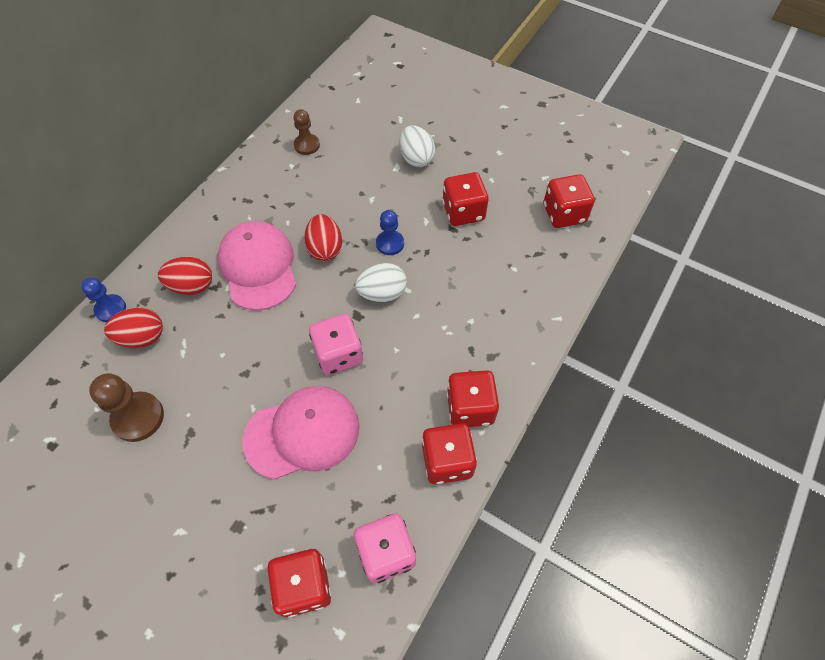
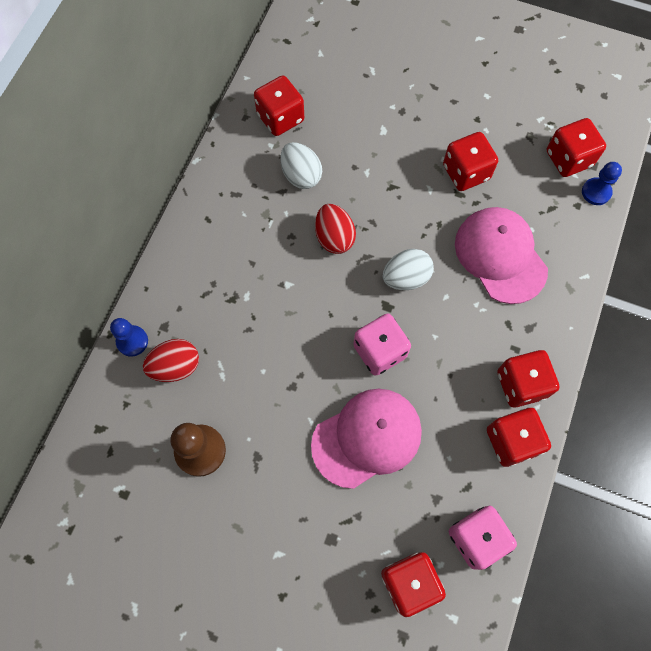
camera: 10 degrees left, 10 degrees up
(192, 286) = (208, 302): red egg -> none
(258, 267) = (271, 269): pink cap -> pink cap (500, 256)
(307, 145) = (280, 118): brown pawn -> red dice
(390, 243) = (399, 221): blue pawn -> blue pawn (596, 192)
(416, 158) = (402, 116): white egg -> white egg (301, 175)

